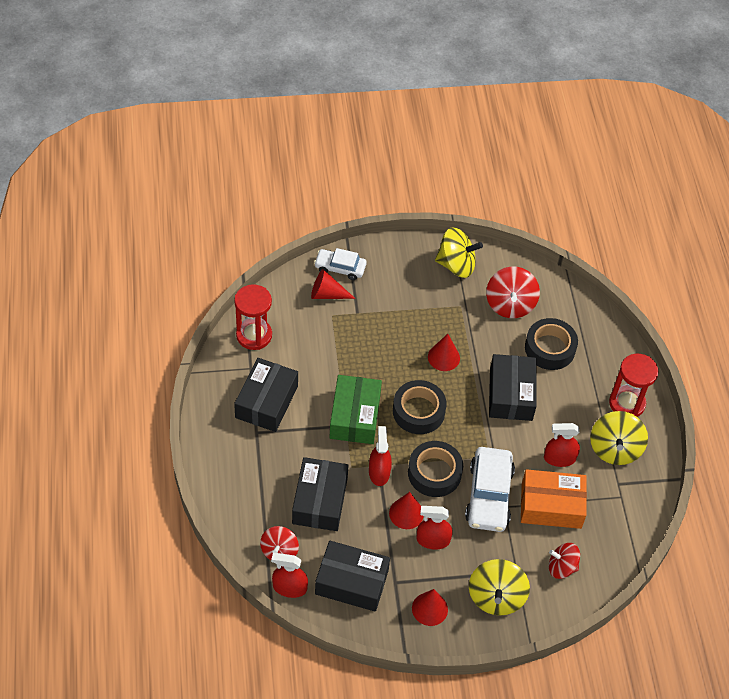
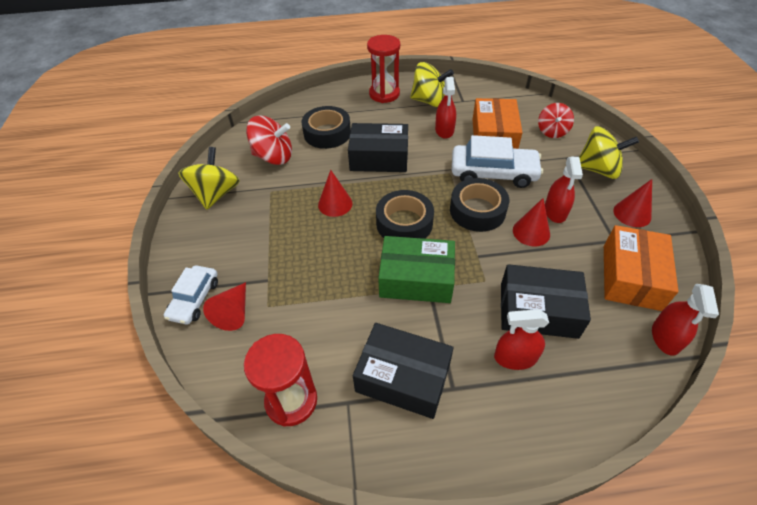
camera: 85 degrees left, 5 degrees down
(279, 551) = (621, 351): red spinning top -> none
(351, 582) = (631, 277): black box -> orange box
(379, 472) = (486, 255): red spray bottle -> red spray bottle (515, 358)

